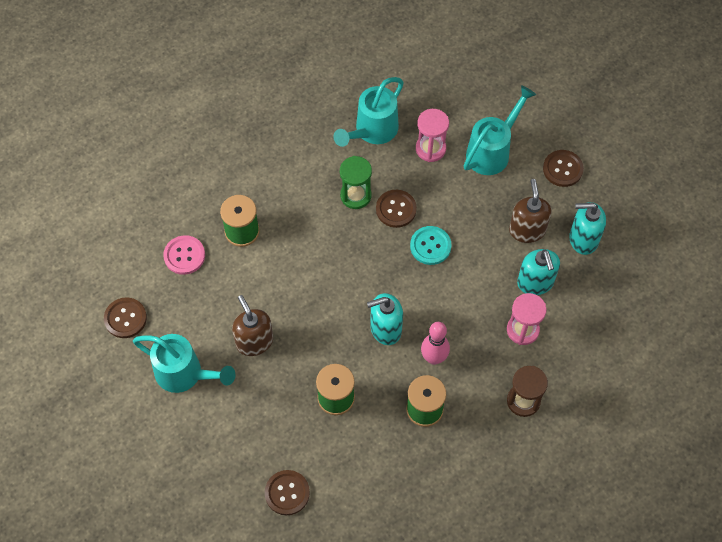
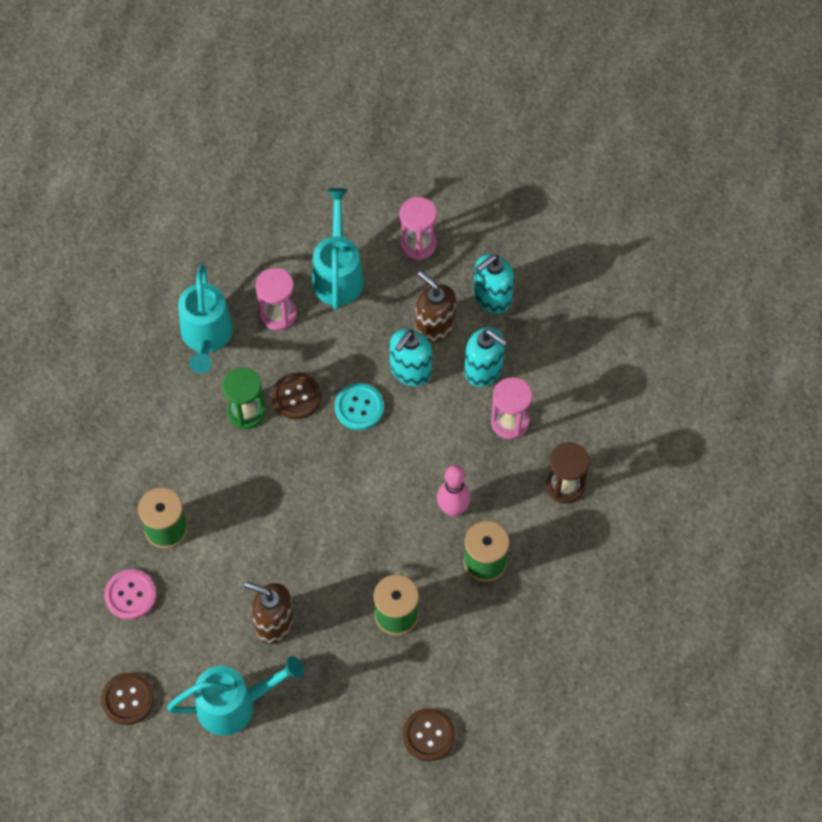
camera: 40 degrees left, 0 degrees up
(385, 329) = (385, 516): turquoise soap dispenser -> turquoise soap dispenser (410, 370)
(562, 169) = (418, 244): brown button -> pink hourglass

